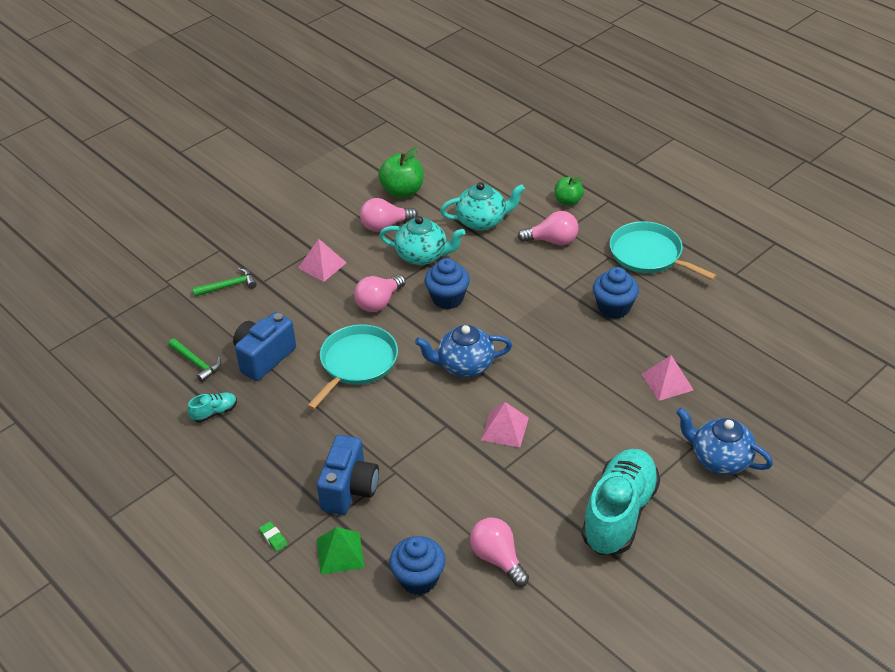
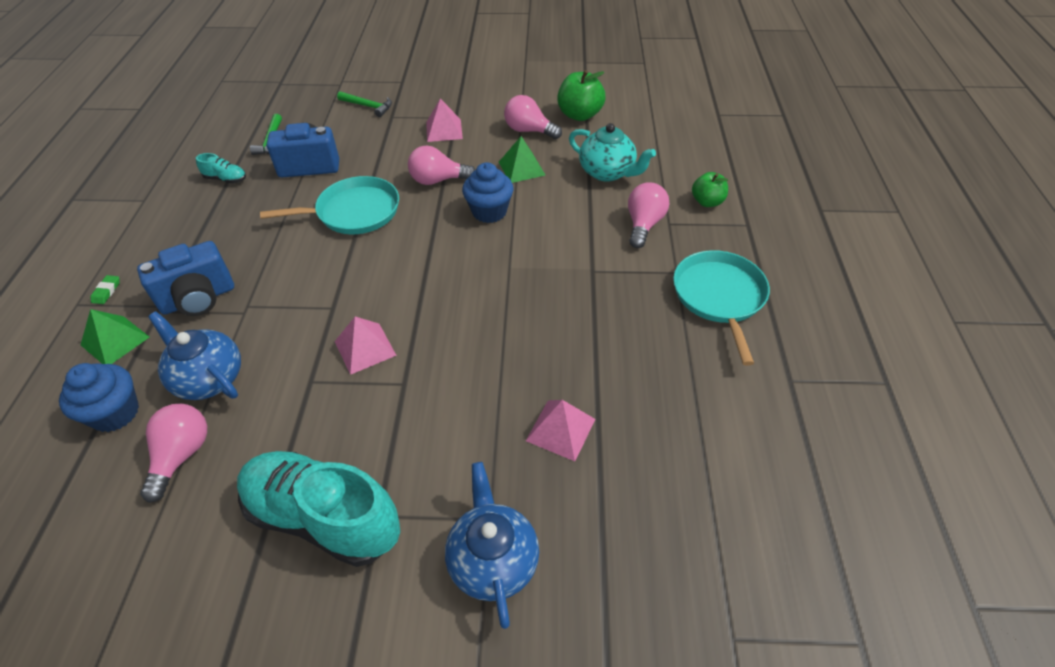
camera: 45 degrees right, 5 degrees up
(422, 255) = (521, 168): turquoise teapot -> green pyramid
(464, 365) = (419, 272): blue teapot -> blue teapot (209, 378)
(552, 241) = (644, 225): pink light bulb -> pink light bulb turned 120 degrees counterclockwise
(614, 308) = (614, 319): blue cupcake -> none
(619, 513) = (324, 517): turquoise shoe -> turquoise shoe turned 135 degrees counterclockwise

